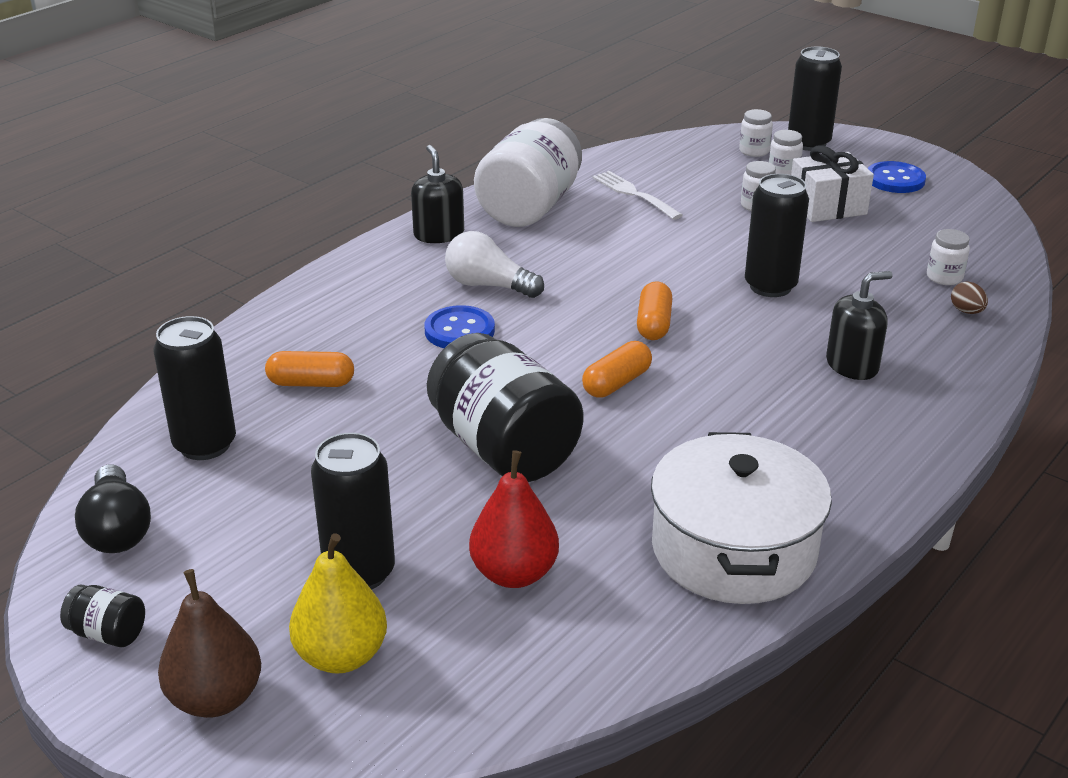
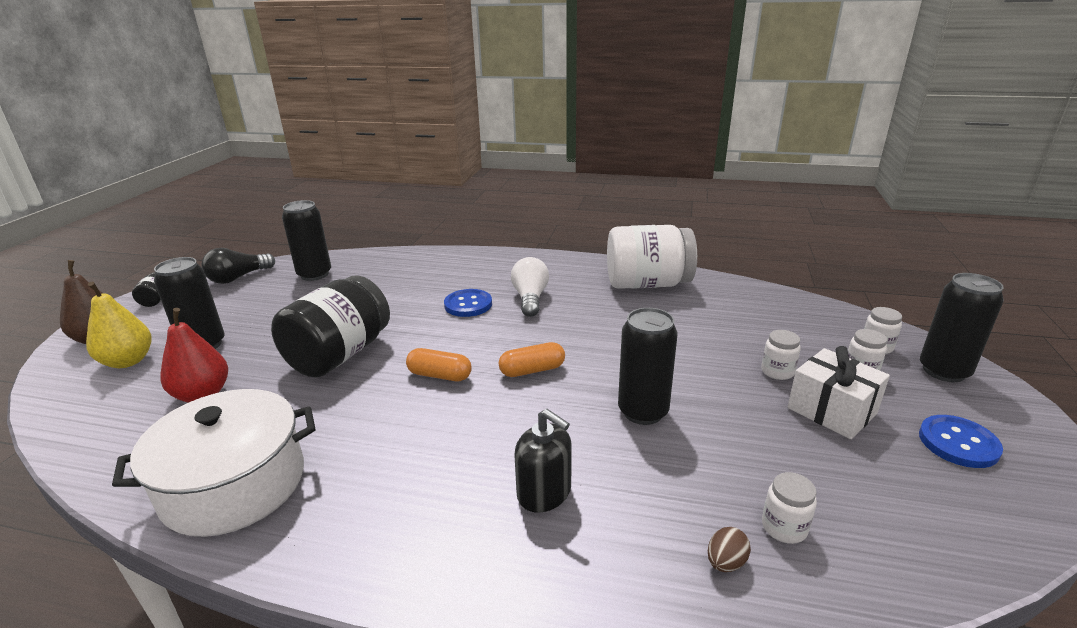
camera: 65 degrees right, 5 degrees down
(311, 383) = (384, 281): orange capsule -> none
(439, 234) = (577, 268): black soap dispenser -> none
(634, 194) = (718, 314): white fork -> none

